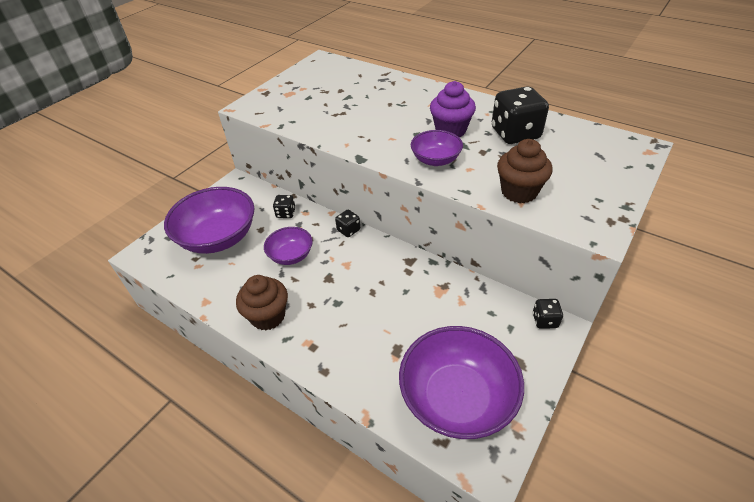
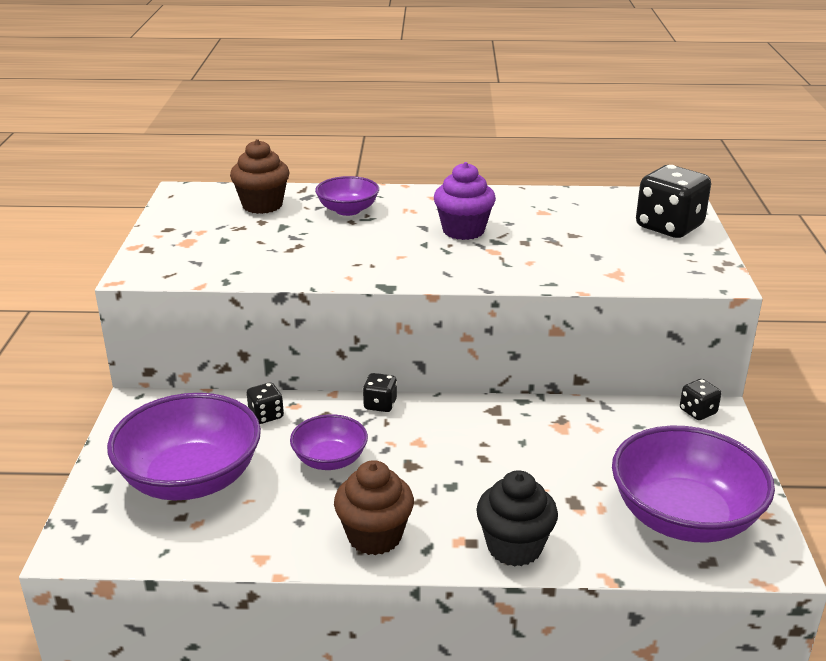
camera: 35 degrees left, 15 degrees down
(333, 363) = (514, 547): none -> black cupcake
(435, 160) = (481, 263): purple bowl -> purple bowl (348, 210)
(515, 134) = (540, 216): black dice -> black dice (669, 227)
(519, 192) = (606, 268): brown cupcake -> brown cupcake (262, 205)

